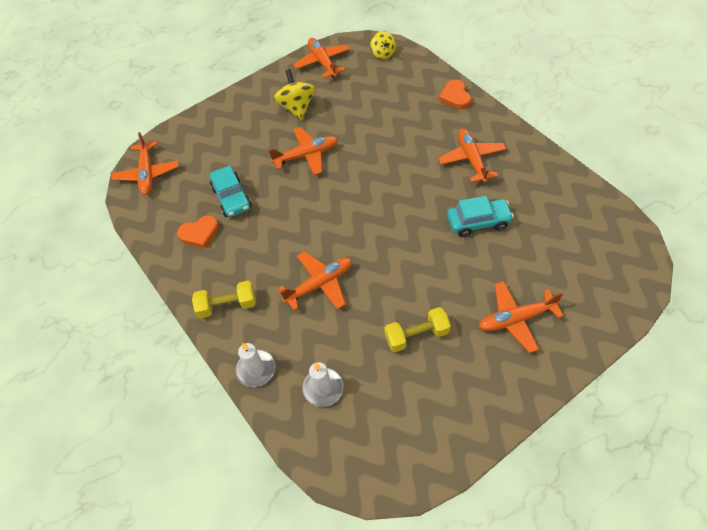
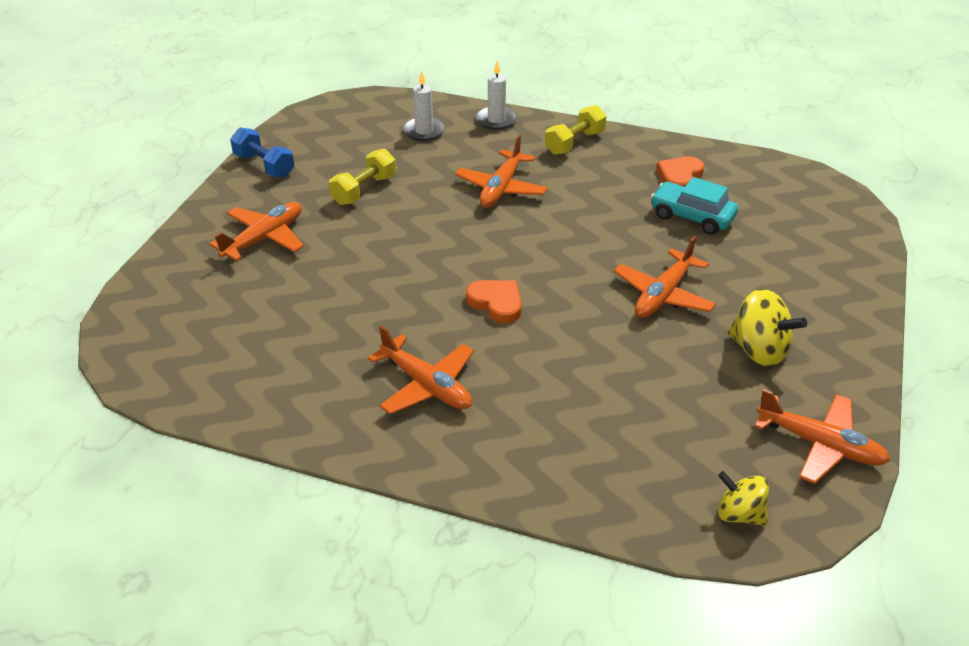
camera: 140 degrees right, 15 degrees down
(147, 174) = (823, 199): orange plane -> none
(455, 97) = (530, 481): orange heart -> orange heart (496, 303)
(478, 222) = (363, 310): turquoise car -> none
(482, 415) = (264, 165): none -> blue dumbbell

